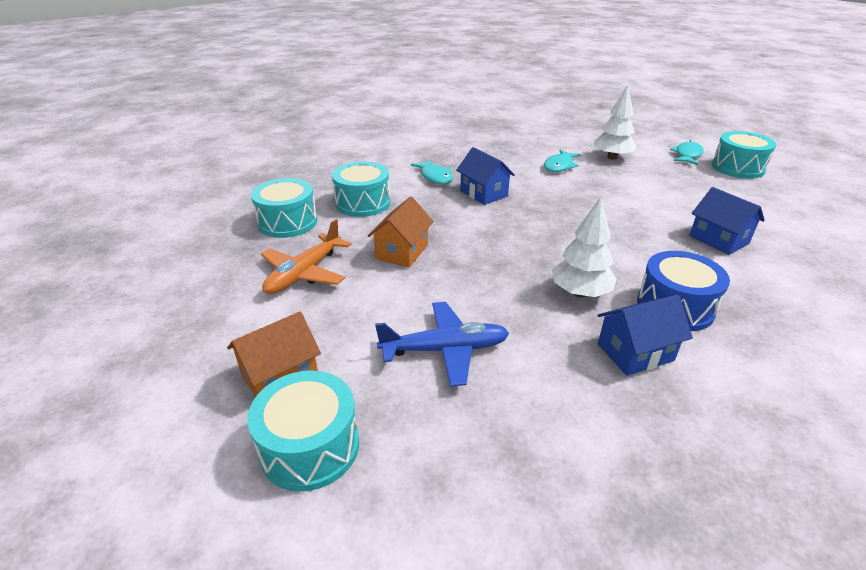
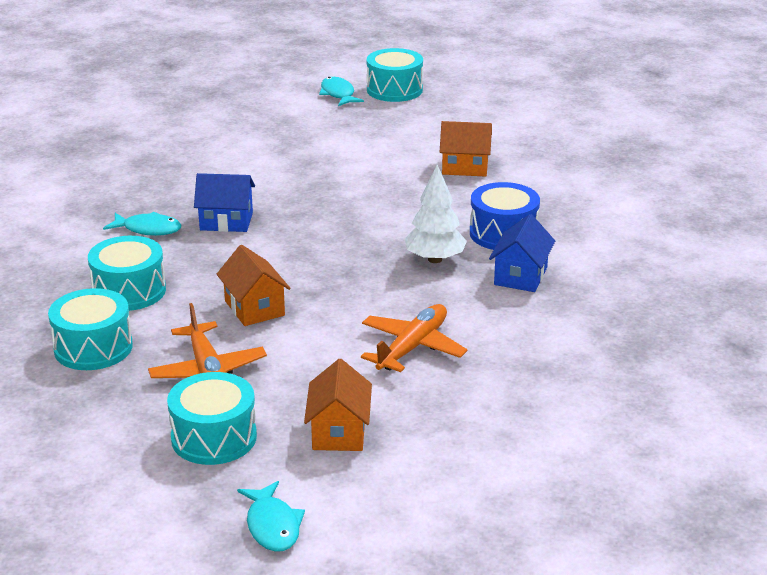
camera: 50 degrees left, 5 degrees down
(310, 446) = (431, 443): turquoise drum -> turquoise drum (214, 437)
(445, 349) = (412, 347): blue plane -> orange plane
(559, 166) = (246, 159): turquoise fish -> turquoise fish (272, 526)
(612, 157) = (278, 127): white tree -> none
(718, 239) = (465, 167): blue house -> orange house

